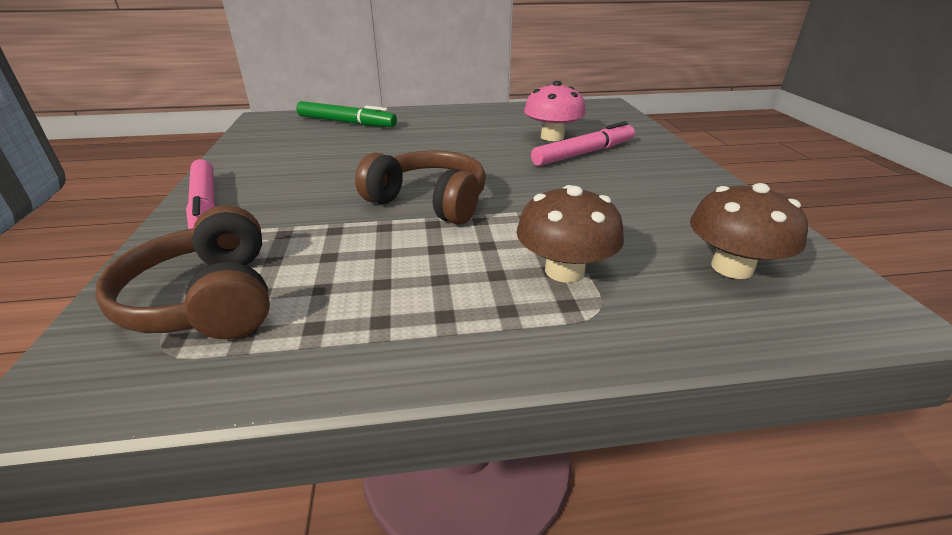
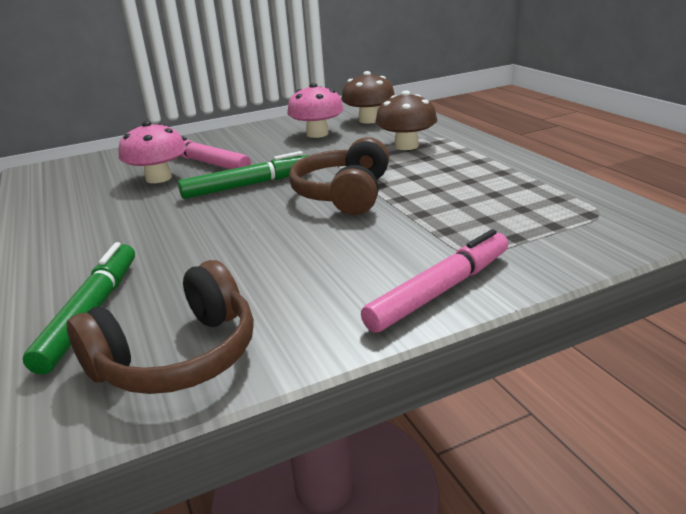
camera: 105 degrees left, 5 degrees down
(208, 299) = (549, 221): brown headphones -> brown headphones (177, 356)
(500, 166) = (248, 185): none -> green marker
(662, 216) = (317, 134): none -> pink mushroom

